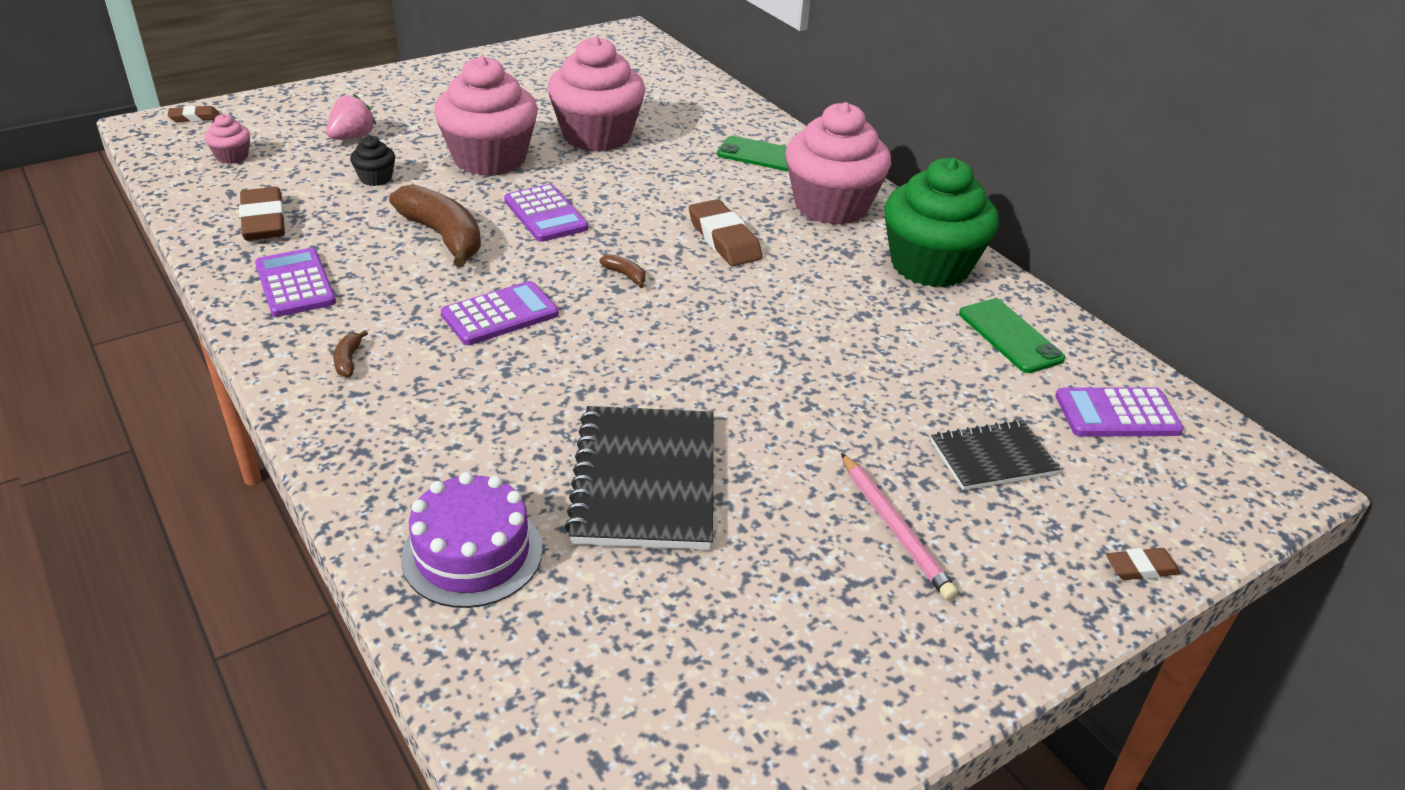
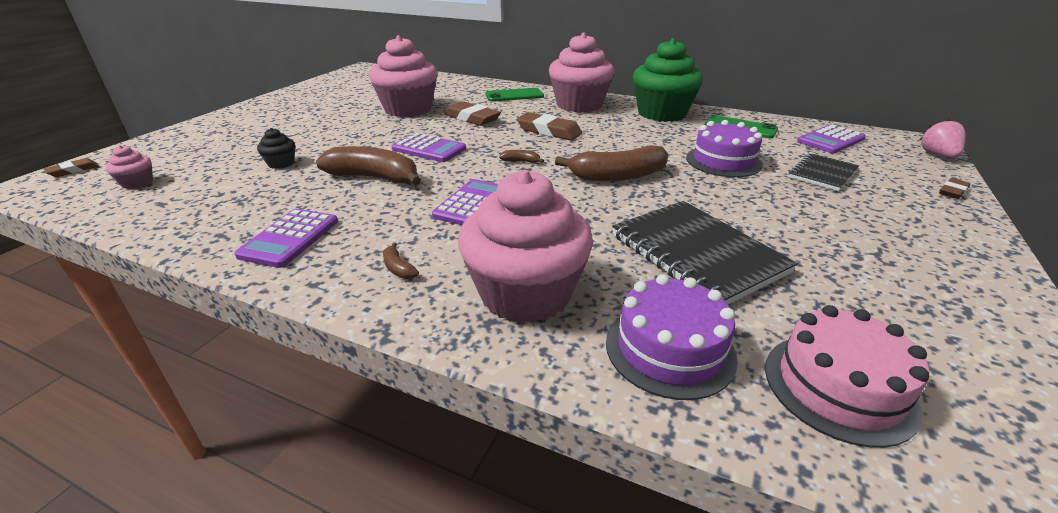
camera: 30 degrees left, 5 degrees down
(263, 220) = (213, 210): brown eraser -> brown eraser (472, 118)
(295, 284) = (290, 238): purple calculator -> purple calculator turned 105 degrees counterclockwise
(352, 137) = (234, 148): pink strawberry -> pink strawberry (937, 155)
(490, 159) = (353, 134): pink cupcake -> pink cupcake (525, 293)
(565, 662) = (838, 387): none -> pink cake
(708, 344) = (617, 176): none -> brown banana
(883, 380) = (723, 161): none -> purple cake
(894, 528) = (845, 220): pink pencil -> none

